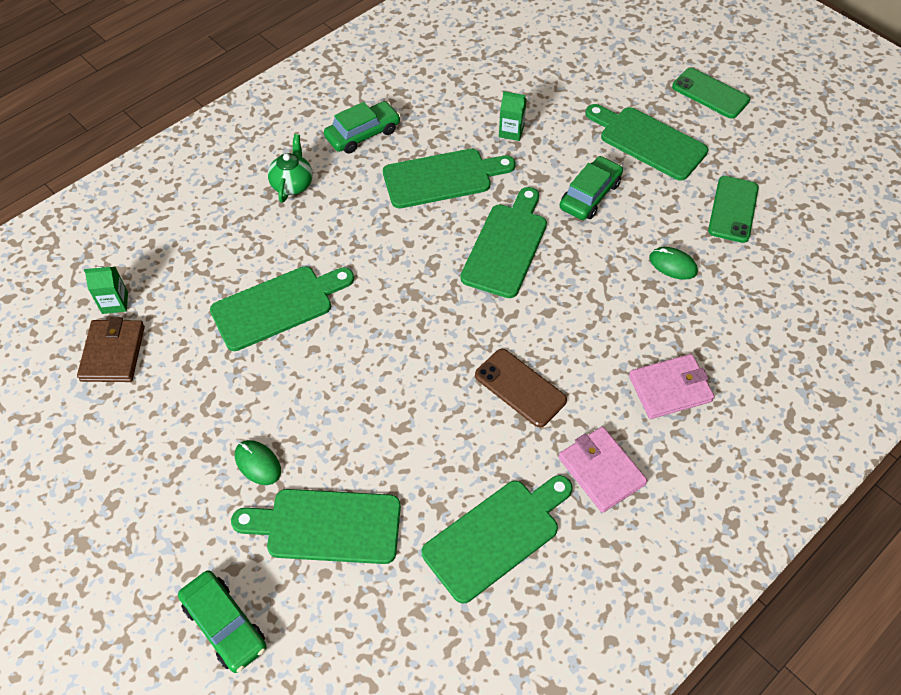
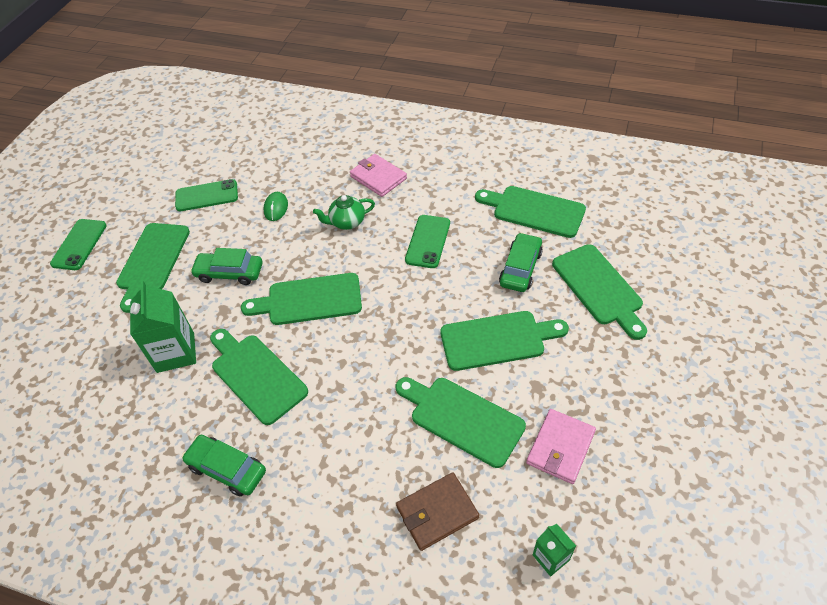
camera: 115 degrees left, 5 degrees down
(113, 353) = (596, 517): brown wallet -> brown wallet (437, 512)
(225, 625) = (699, 302): green car -> green car (520, 268)
(258, 463) = (594, 349): green mouse -> none
(292, 184) = (323, 492): green teapot -> green teapot (347, 222)
(337, 381) = (497, 340): none -> green cutting board
(511, 131) = (175, 352): green carton -> green carton, size x1.86
(520, 388) = (428, 241): brown phone -> green phone
(601, 471) = (457, 185): pink wallet -> pink wallet (560, 448)

